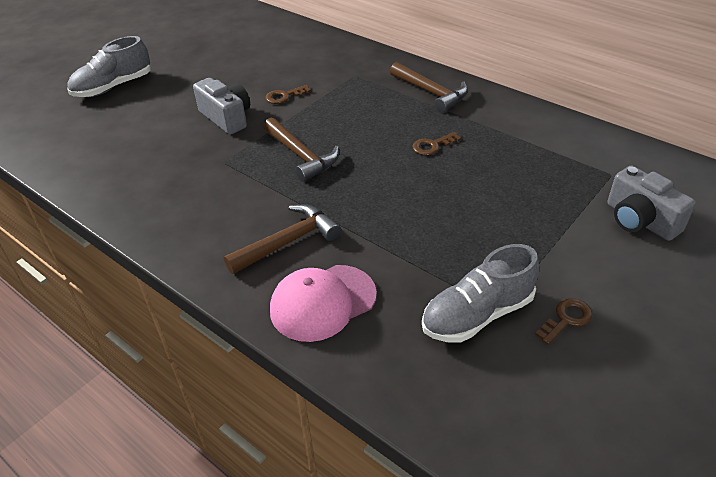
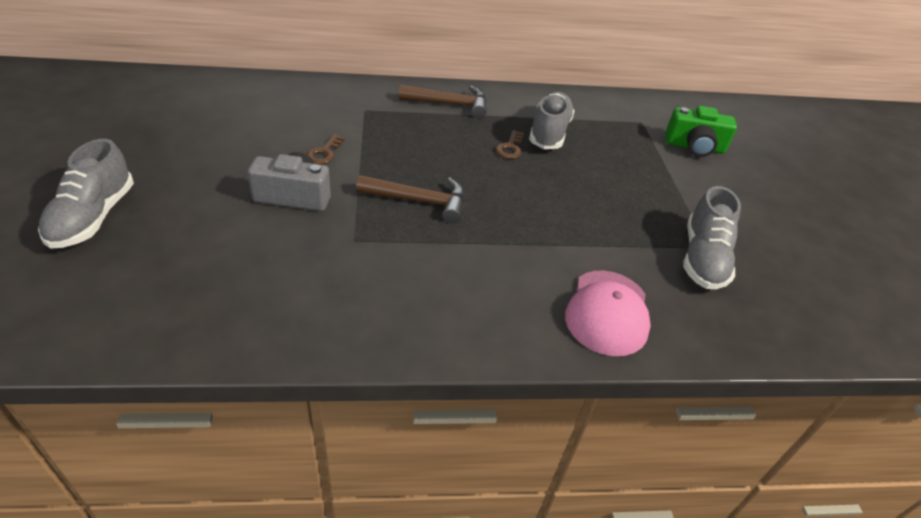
camera: 50 degrees left, 0 degrees up
(288, 242) = (515, 280): brown hammer -> none
(490, 147) = (549, 133): none -> grey shoe
(566, 319) = (745, 232): brown key -> none
(640, 220) = (694, 147): grey camera -> green camera

